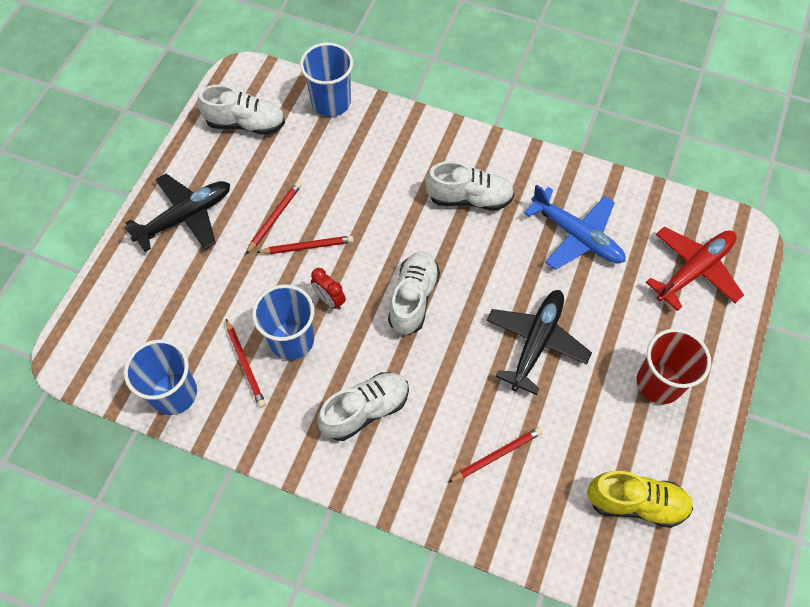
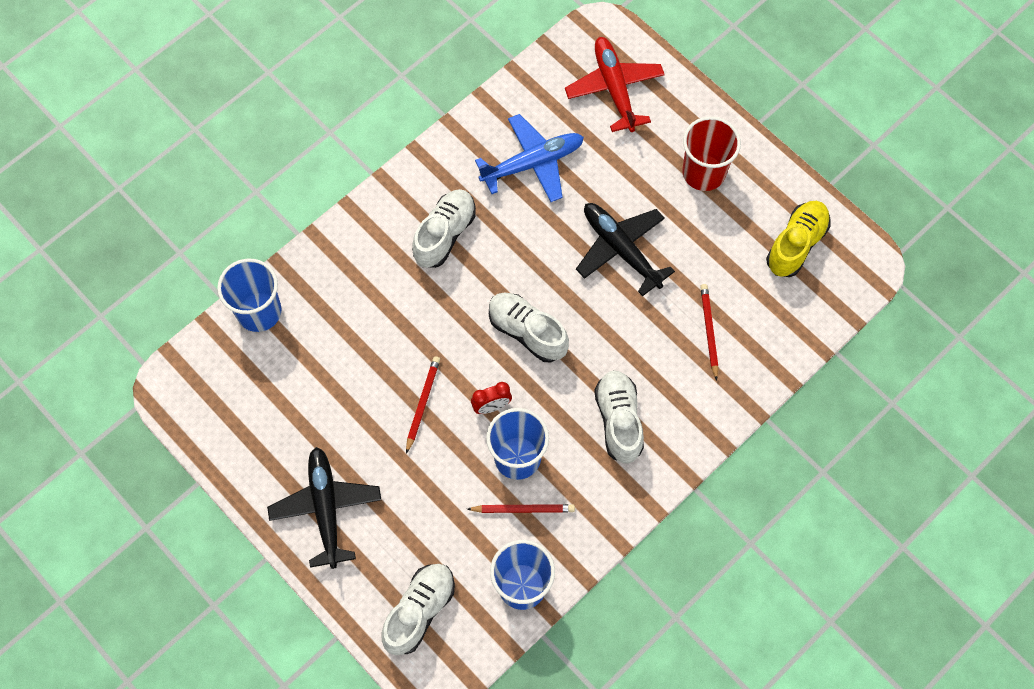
camera: 65 degrees left, 5 degrees up
(246, 123) = (239, 406): white shoe -> white shoe (419, 611)
(274, 218) = (373, 421): red pencil -> none

